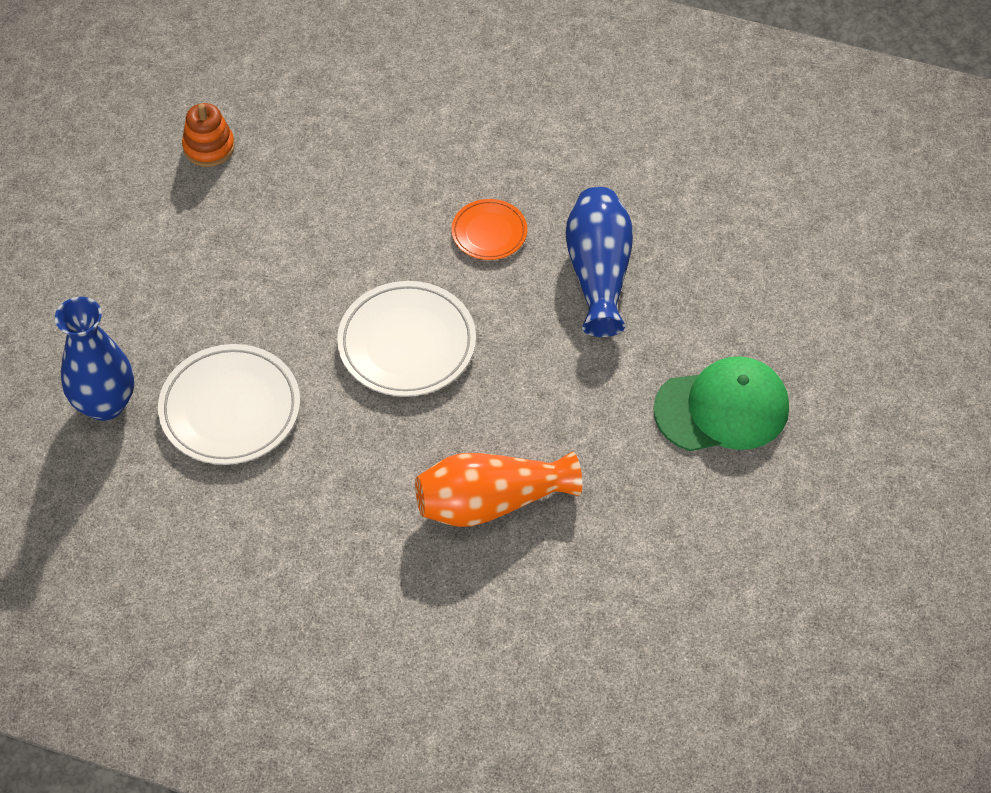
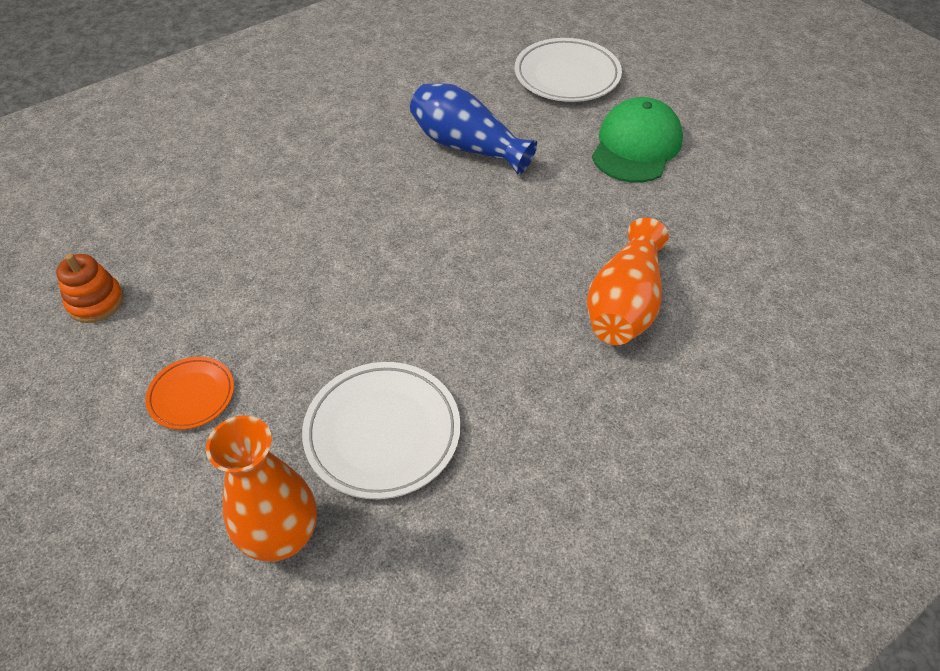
camera: 55 degrees left, 5 degrees down
(105, 404) = (281, 537): blue vase -> orange vase
(407, 344) = (428, 277): white plate -> white plate (567, 76)
(489, 232) = (374, 181): orange plate -> orange plate (192, 395)

